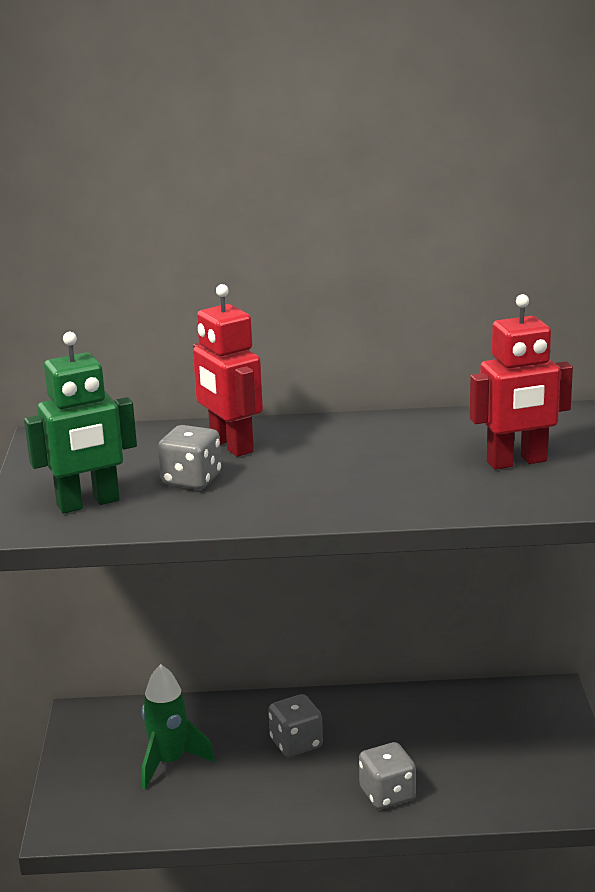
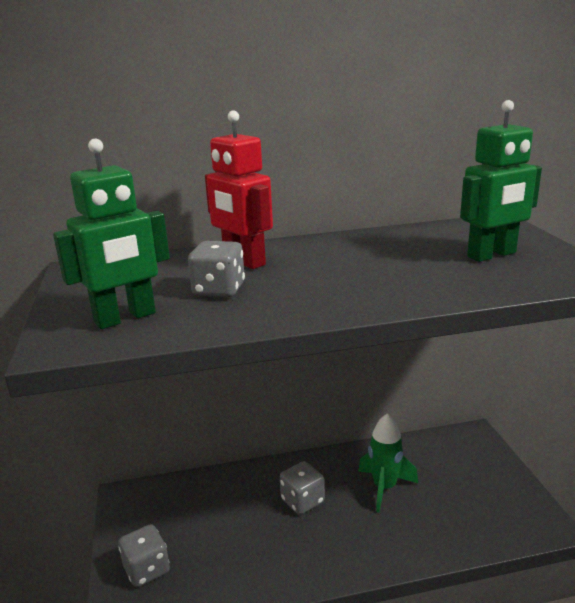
camera: 10 degrees left, 0 degrees up
(169, 762) = (204, 532): green rocket -> green rocket (384, 487)
(387, 794) = (389, 539): grey dice -> grey dice (147, 569)
(517, 462) = (492, 255): red robot -> green robot

